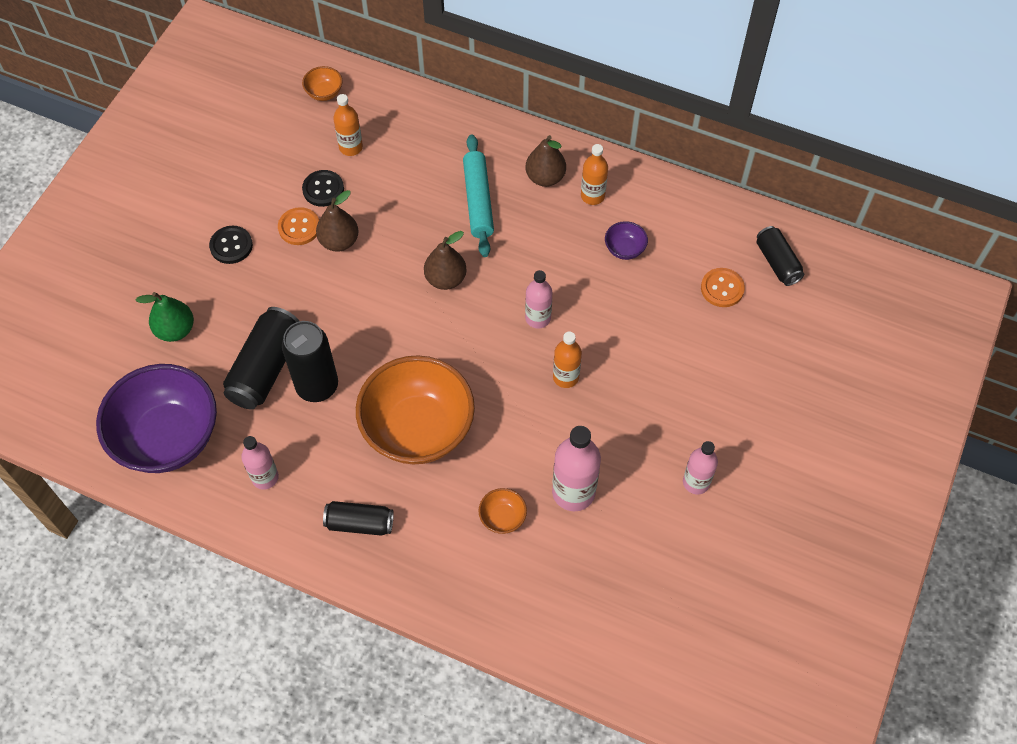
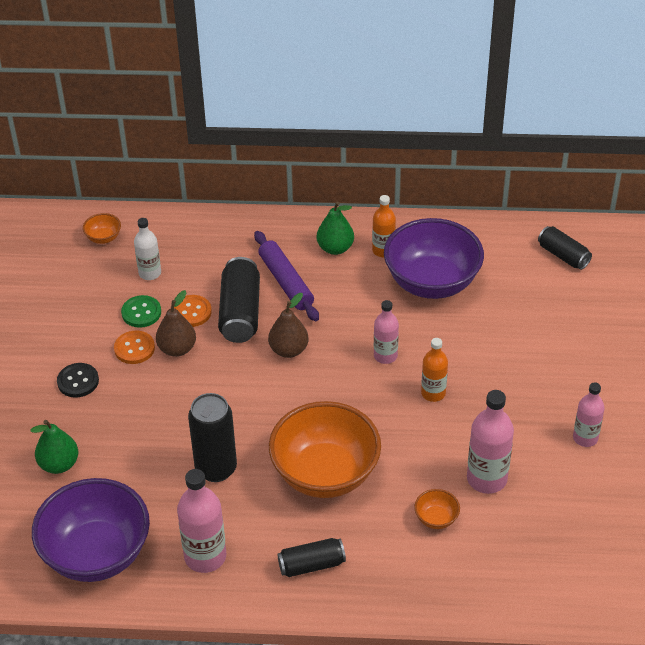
camera: 20 degrees left, 15 degrees down
(265, 368) = (160, 469): black can -> black can (240, 312)
(265, 477) = (205, 556): pink bottle -> pink bottle, size x1.57
(323, 189) = (141, 312): black button -> green button
(351, 147) = (150, 273): orange bottle -> white bottle
(478, 201) = (286, 282): turquoise rolling pin -> purple rolling pin
(545, 177) = (335, 248): brown pear -> green pear
(624, 249) = (432, 282): purple bowl -> purple bowl, size x2.50
(722, 288) = (528, 288): orange button -> orange button (191, 312)

